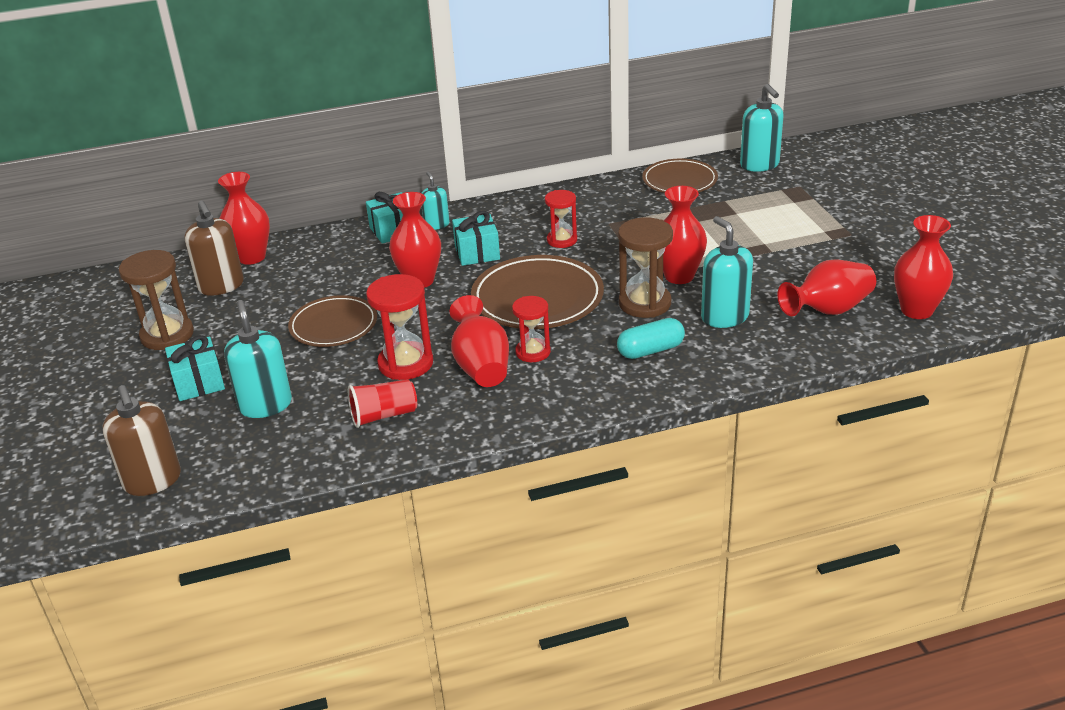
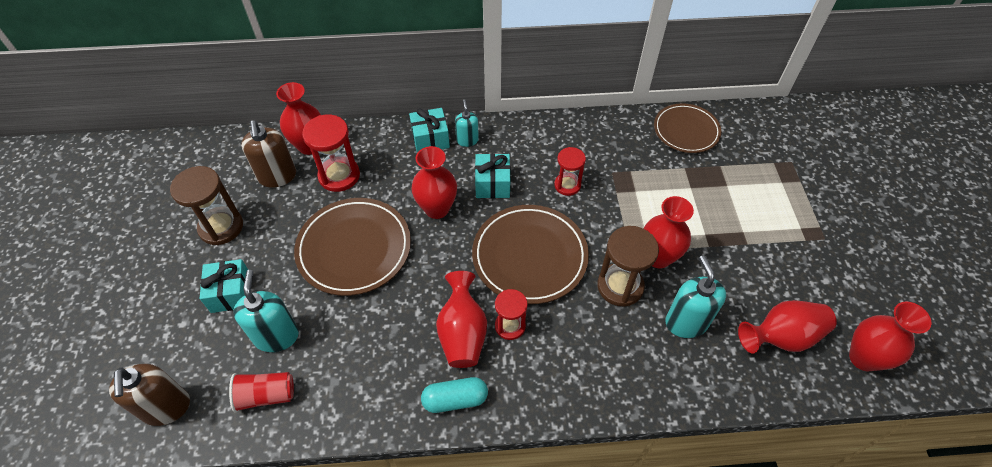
camera: 10 degrees right, 20 degrees up
(333, 325) = (354, 249): brown plate -> brown plate, size x1.52
(383, 415) = (368, 375): red cup -> red cup (266, 395)
(405, 363) = (401, 313): red hourglass -> red hourglass (339, 176)
(650, 350) = (611, 350): turquoise capsule -> turquoise capsule (455, 399)
(759, 165) = (761, 125): turquoise soap dispenser -> none

